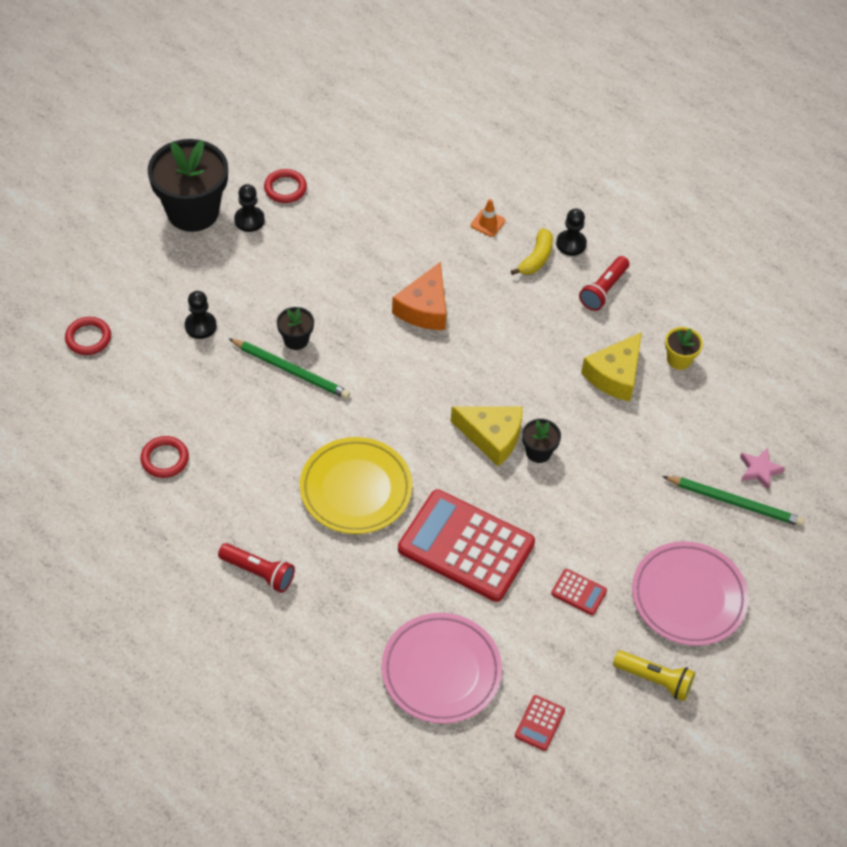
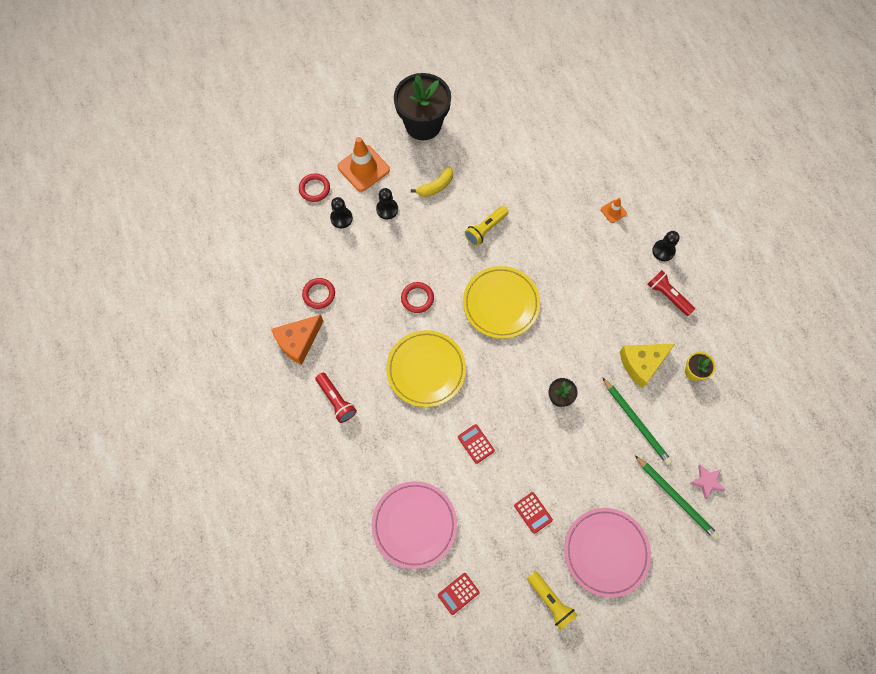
camera: 30 degrees right, 15 degrees up
(142, 290) = (363, 168): none -> orange traffic cone
(249, 220) = (456, 145): black pawn -> black pawn (341, 218)
(285, 188) = (491, 131): red ring -> red ring (417, 298)
(290, 370) = (427, 265): green pencil -> green pencil (636, 422)
(296, 340) = (442, 245): black flower pot -> none
(341, 301) = (485, 229): none -> yellow flashlight
(408, 377) = (501, 304): none -> yellow plate
(424, 308) = (537, 257): orange cheese -> orange cheese (298, 341)
(466, 546) = (476, 444): red calculator -> red calculator, size x0.40
(492, 437) = (534, 372): yellow cheese -> none
(536, 259) = (633, 252): yellow banana -> yellow banana (435, 187)
(603, 290) = (668, 295): red flashlight -> red flashlight turned 75 degrees clockwise

